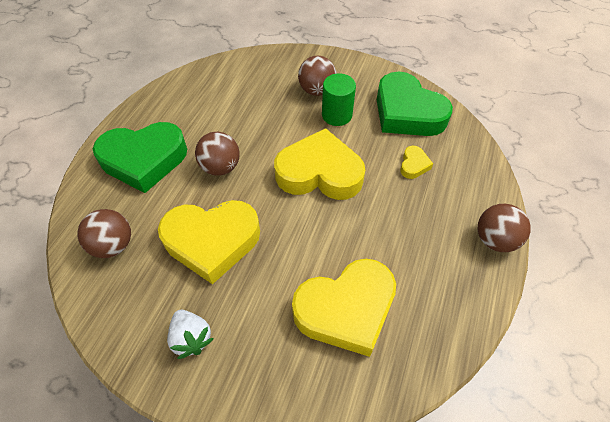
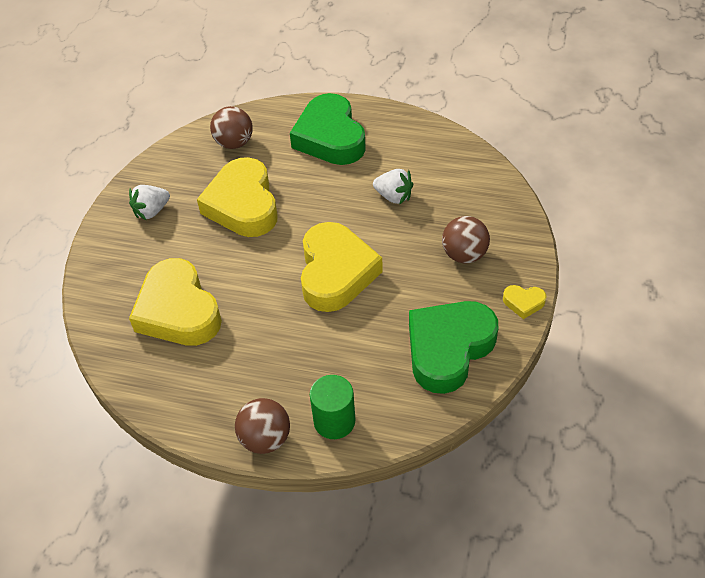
camera: 85 degrees right, 5 degrees down
(220, 167) = (330, 193): brown ball -> none
(240, 123) = (393, 196): none -> white strawberry
(337, 115) = (427, 278): green cylinder -> green cylinder (334, 421)
(414, 165) = (362, 358): yellow heart -> yellow heart (523, 303)

